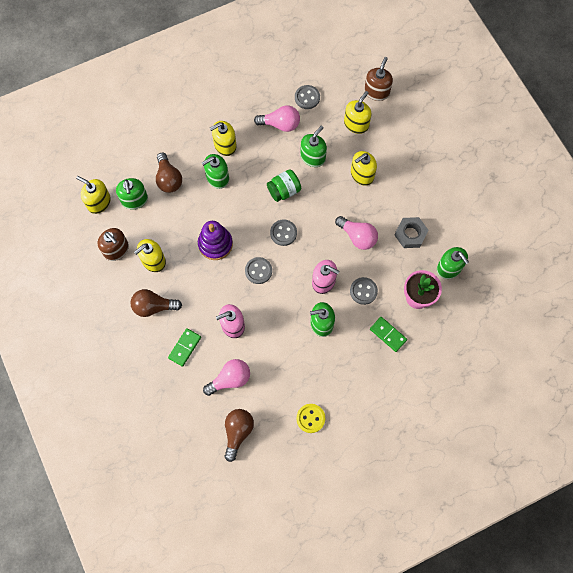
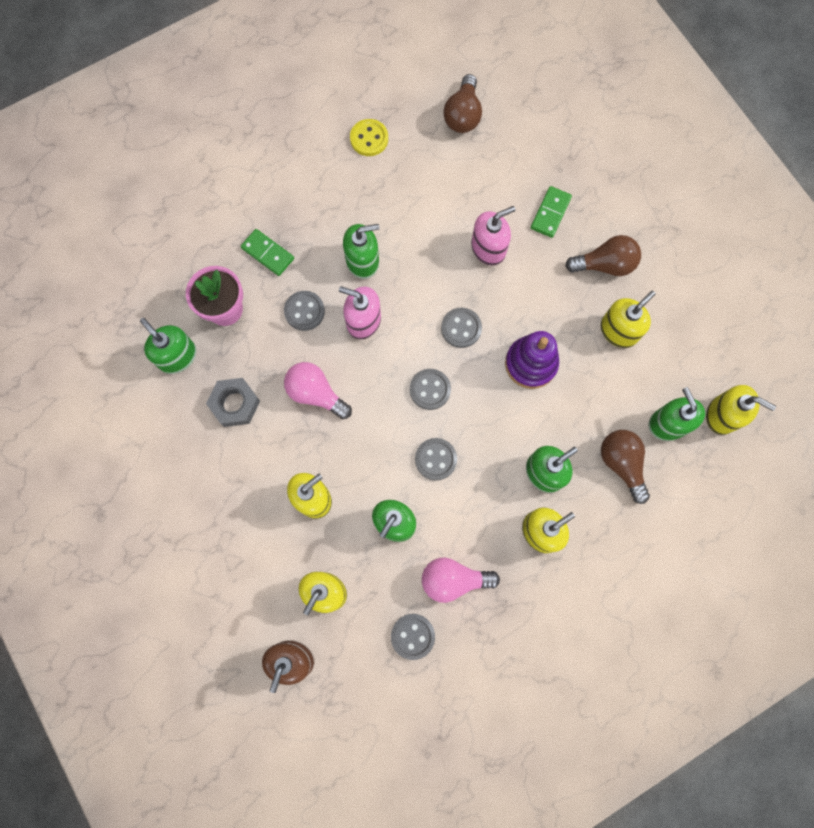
camera: 175 degrees right, 5 degrees up
(116, 250) = (677, 342): brown soap dispenser -> none
(230, 379) = (482, 178): pink light bulb -> none
(284, 191) = (435, 459): green jar -> grey button

